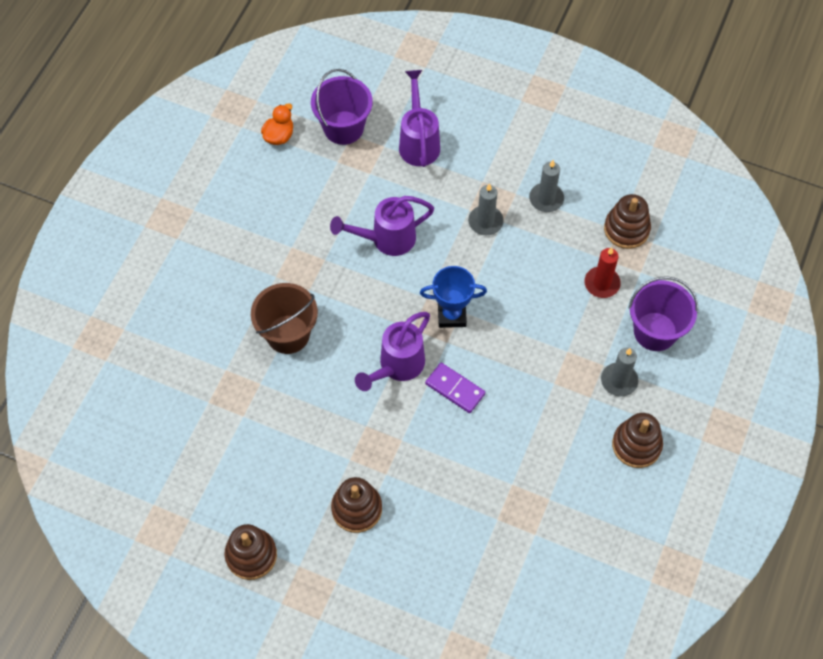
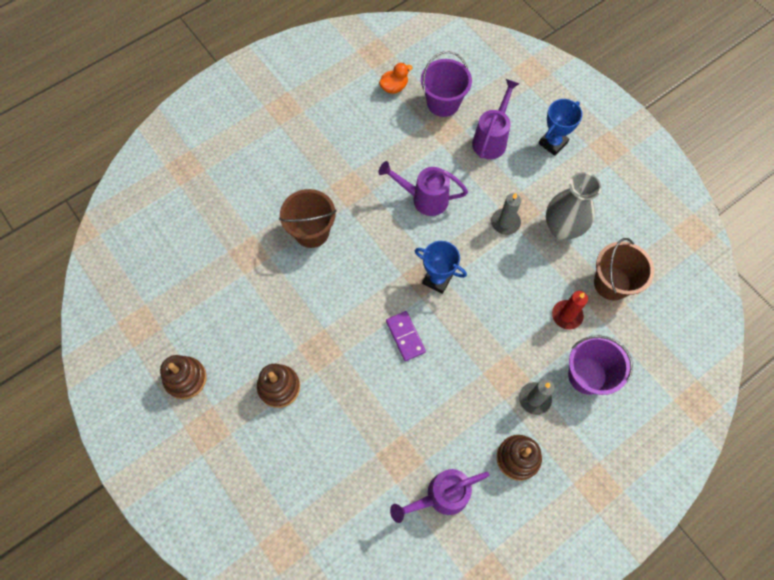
camera: 30 degrees right, 5 degrees up
(397, 366) = (374, 296): purple watering can -> purple watering can (441, 496)
(484, 115) = (553, 143): none -> blue trophy
(546, 199) = (562, 228): grey candle -> grey vase
(626, 229) = (612, 283): brown stacking toy -> brown bucket

